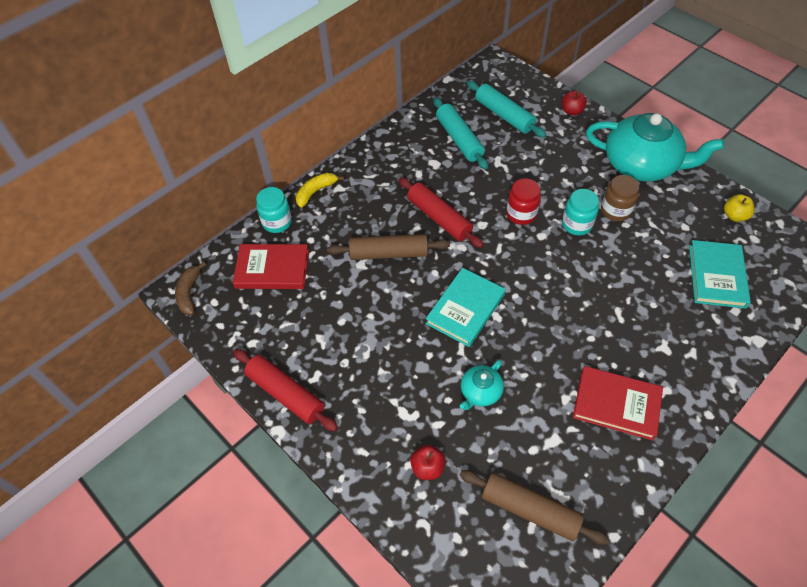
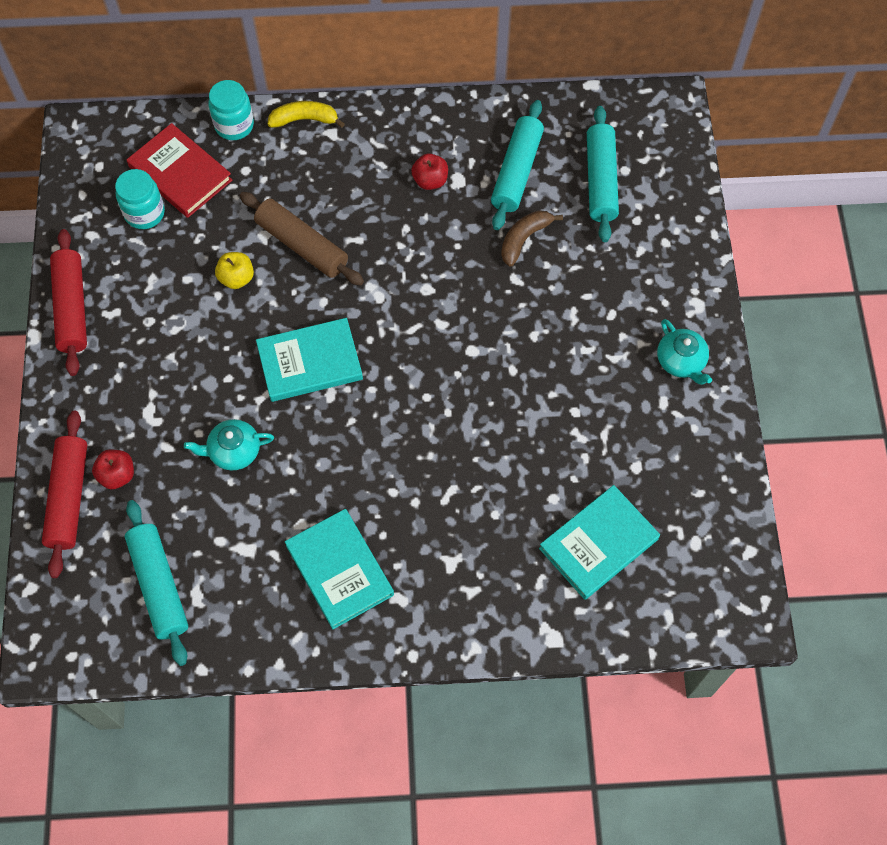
camera: 40 degrees right, 10 degrees up
(189, 293) = (87, 139): brown banana -> brown banana (524, 239)
(439, 218) = (392, 247): red rolling pin -> red rolling pin (69, 498)
(521, 214) = (479, 310): red jar -> none
(530, 510) = (159, 585): brown rolling pin -> turquoise rolling pin
(571, 111) = (684, 235): red apple -> red apple (430, 181)
(576, 224) = (523, 369): turquoise jar -> turquoise jar (144, 213)
(615, 211) = (583, 388): brown jar -> none
(616, 404) = (340, 570): red book -> turquoise book
(641, 165) = (681, 361): turquoise teapot -> turquoise teapot, size x0.46
(734, 216) = (707, 501): yellow apple -> yellow apple (236, 278)

